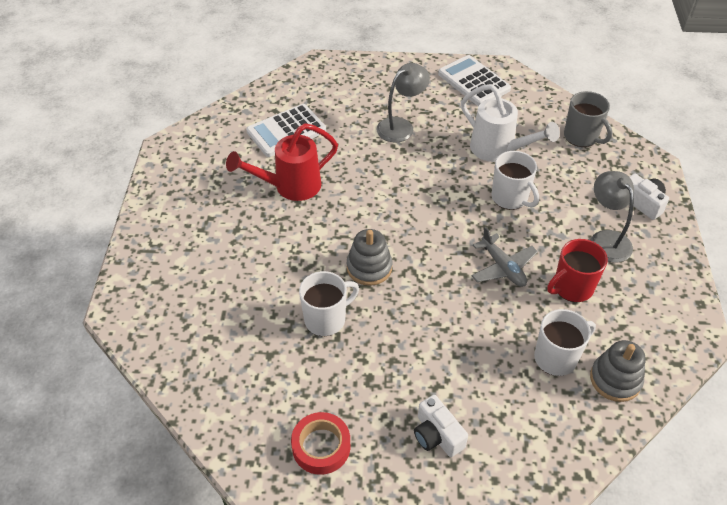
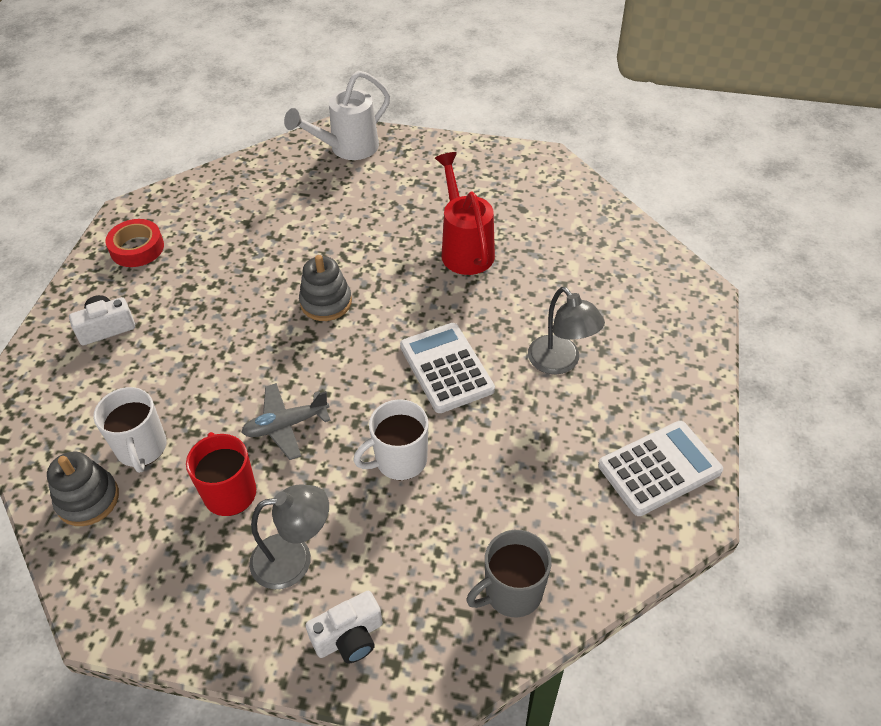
camera: 100 degrees right, 0 degrees up
(286, 131) = (561, 251): white calculator -> white calculator (446, 368)
(326, 319) = (271, 263): white mug -> none
(499, 150) = (495, 468): white watering can -> white watering can (347, 149)

